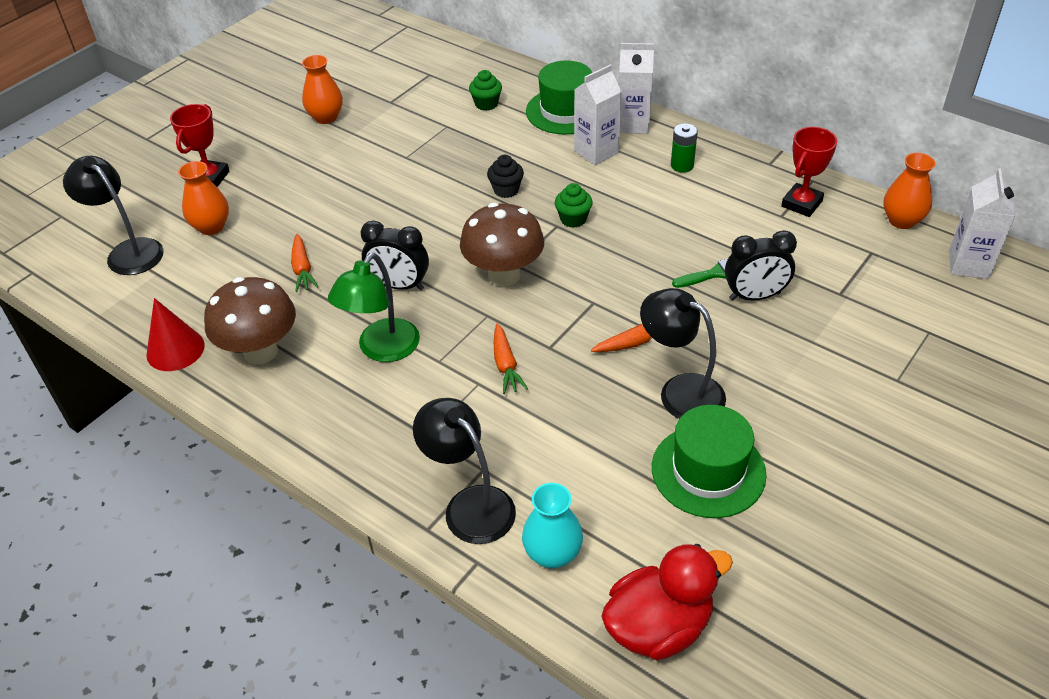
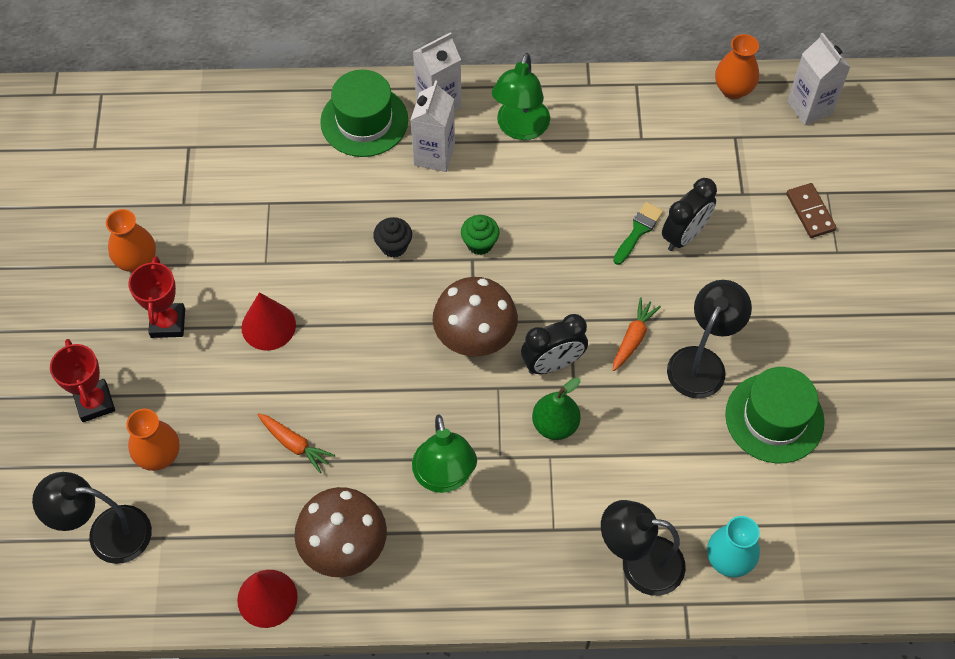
camera: 40 degrees left, 15 degrees up
(366, 192) = (268, 326): none -> red cone
(399, 285) = (397, 406): black clock -> black clock (552, 364)
(486, 104) = (281, 154): green cupcake -> none
(505, 365) = (555, 425): orange carrot -> green pear
(658, 626) = (838, 562): red duck -> none
(680, 391) = (702, 362): black lamp -> black lamp turned 120 degrees clockwise
(682, 165) = (520, 128): green battery -> green lamp
(801, 204) = (647, 115): red trophy -> red trophy (168, 323)
(897, 338) = (810, 212): none -> brown domino

